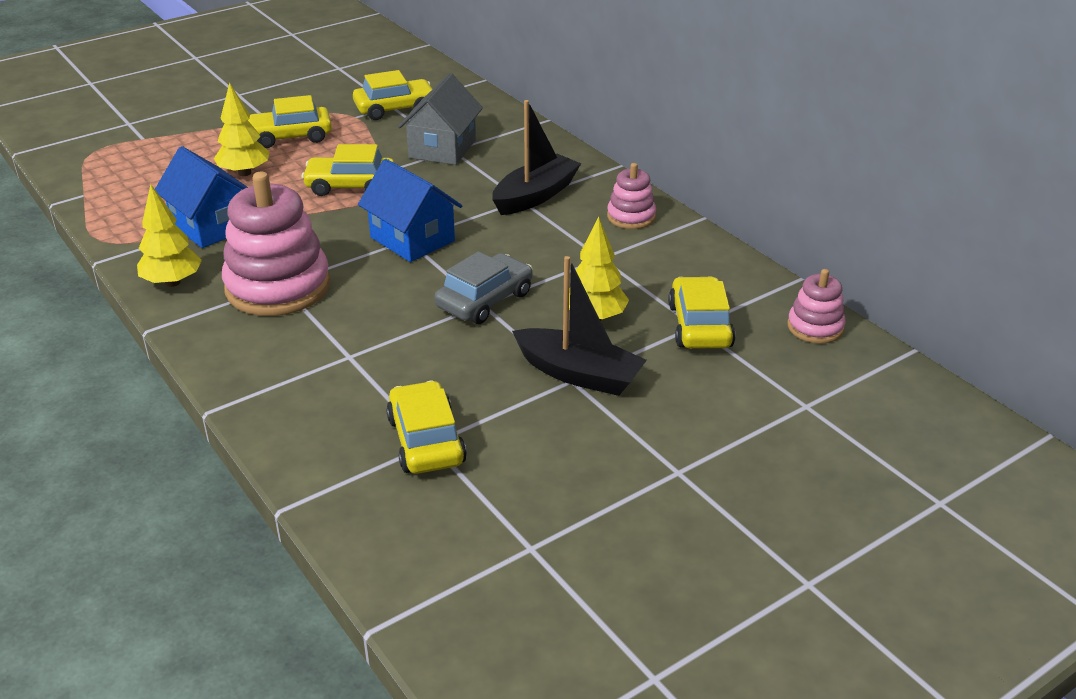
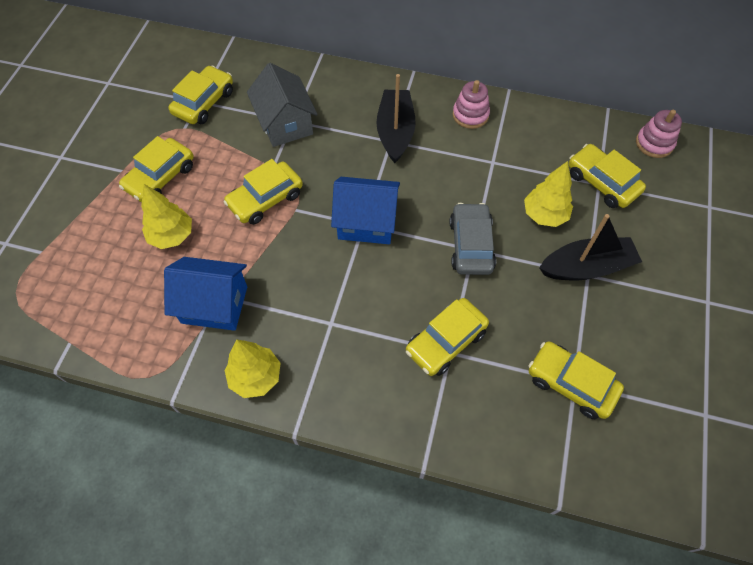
camera: 40 degrees left, 25 degrees up
(278, 287) = (333, 327): pink stacking toy -> none
(356, 347) = (445, 341): none -> yellow car

